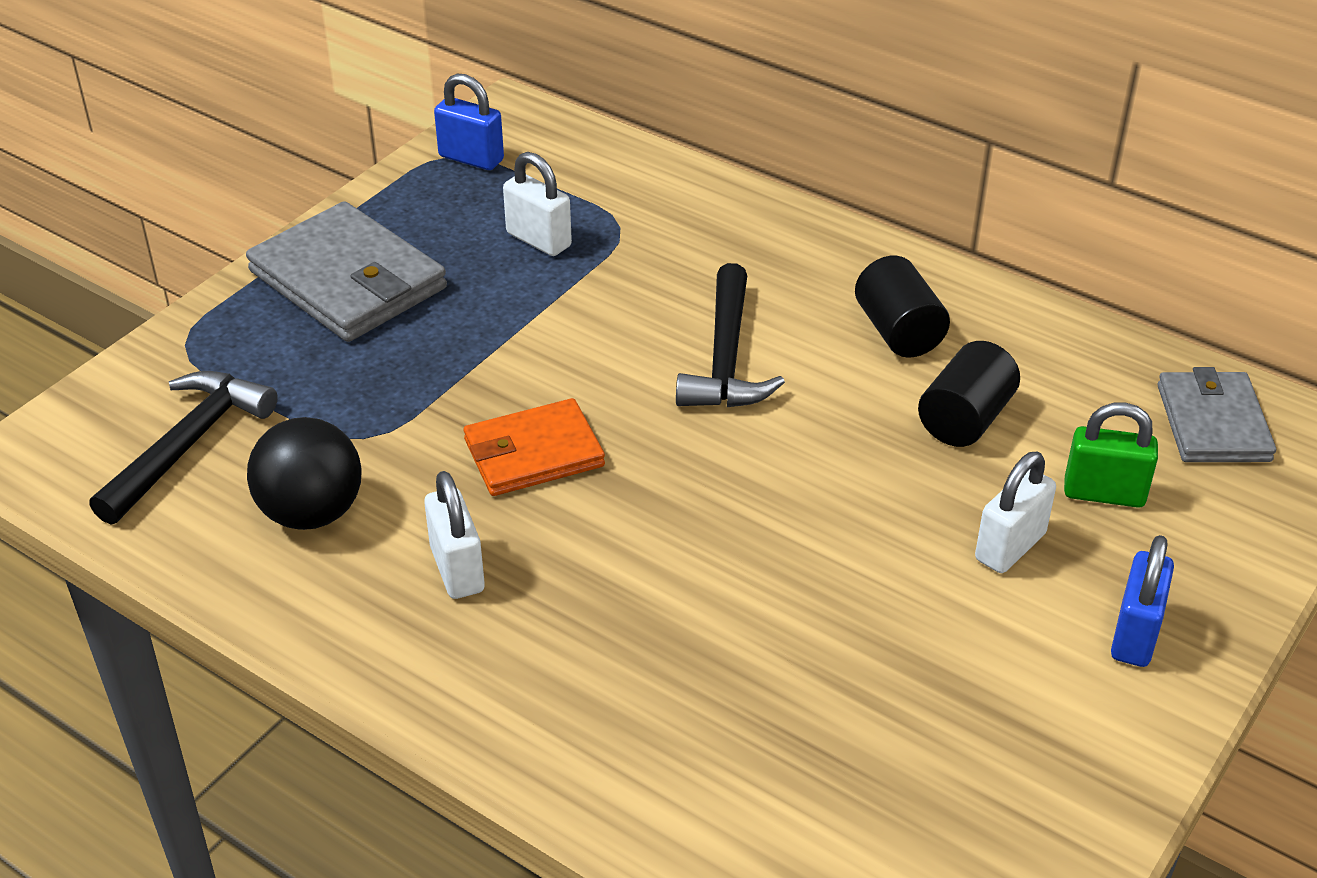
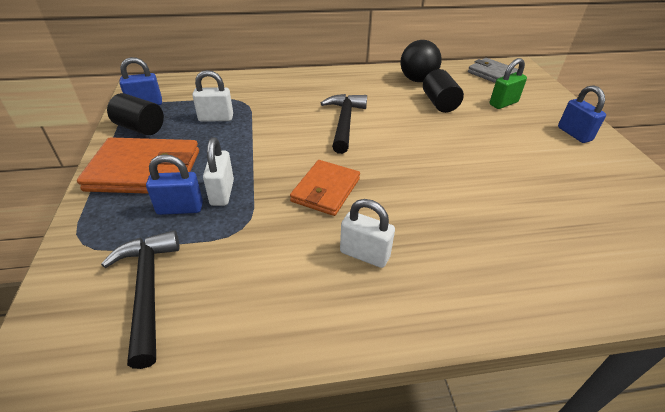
camera: 45 degrees left, 0 degrees up
(312, 513) = (263, 277): black ball -> black ball (417, 80)
(327, 364) = (180, 208): none -> blue padlock
(348, 280) = (145, 170): grey wallet -> orange wallet
(726, 358) = (344, 122): black hammer -> black hammer turned 135 degrees counterclockwise
(898, 331) = (382, 90): black cylinder -> black cylinder (140, 128)
(1010, 547) = (509, 130): white padlock -> white padlock (222, 193)

